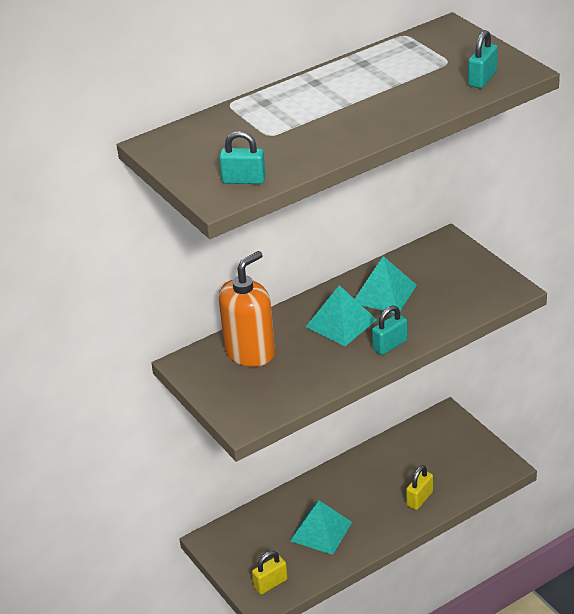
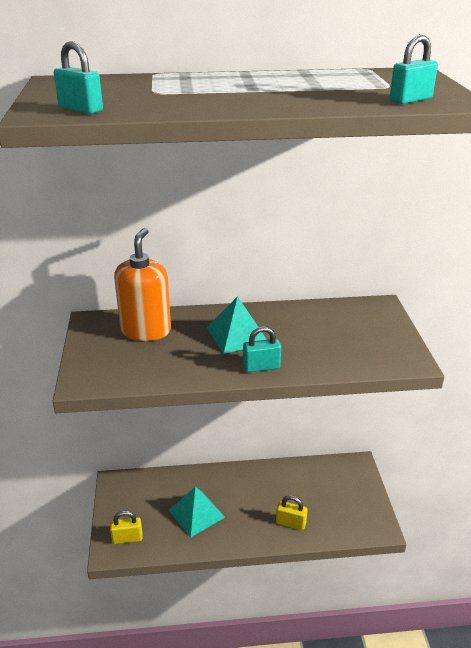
camera: 25 degrees right, 5 degrees down
(250, 352) = (146, 330): orange soap dispenser -> orange soap dispenser turned 60 degrees counterclockwise
(384, 293) = (293, 326): turquoise pyramid -> none
(419, 499) = (291, 523): yellow padlock -> yellow padlock turned 45 degrees clockwise

